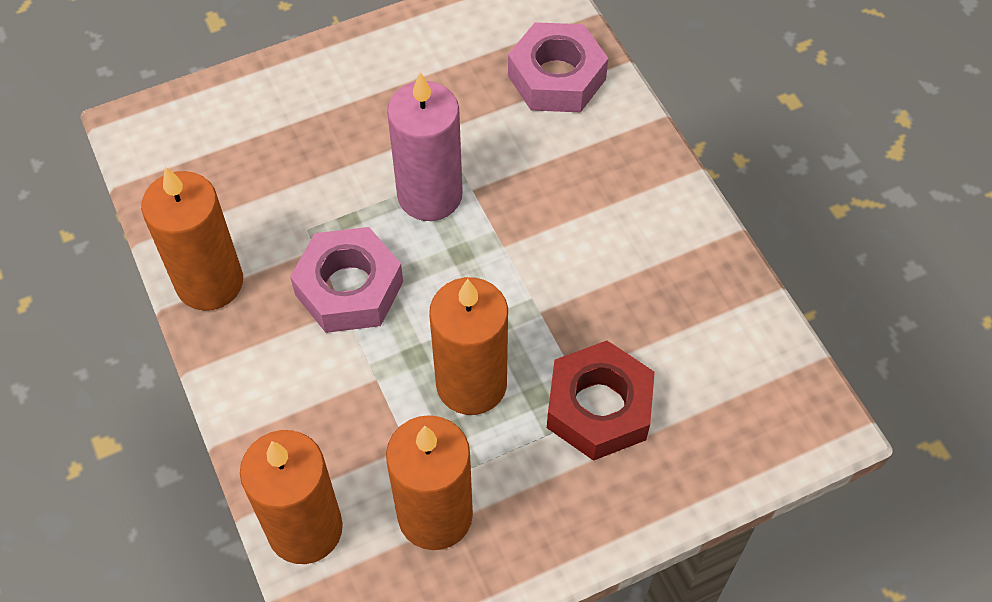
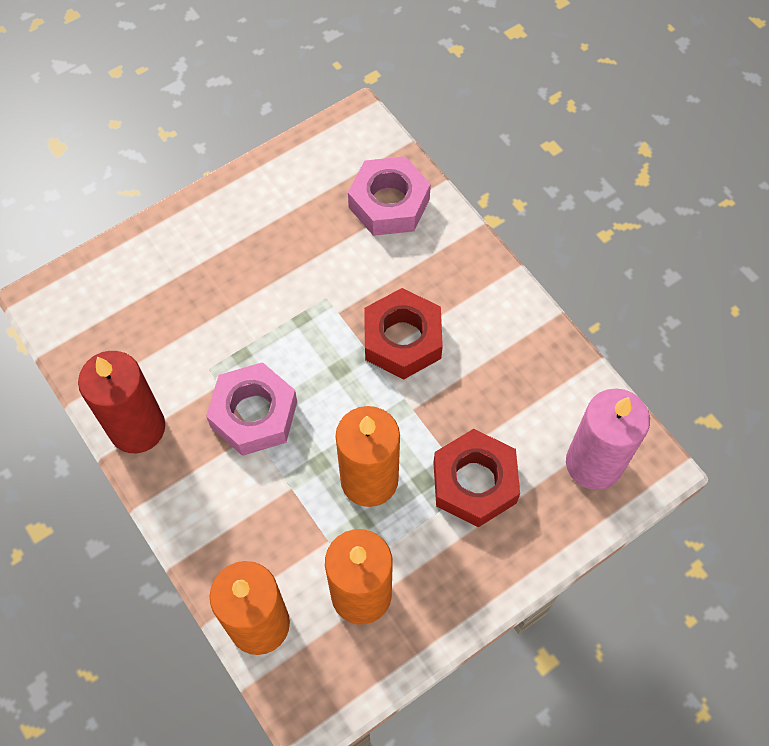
camera: 10 degrees left, 5 degrees up
(209, 282) = (137, 428): orange candle -> red candle
(430, 195) = (304, 323): pink candle -> pink candle (594, 463)
(543, 231) = (402, 339): none -> red nut

